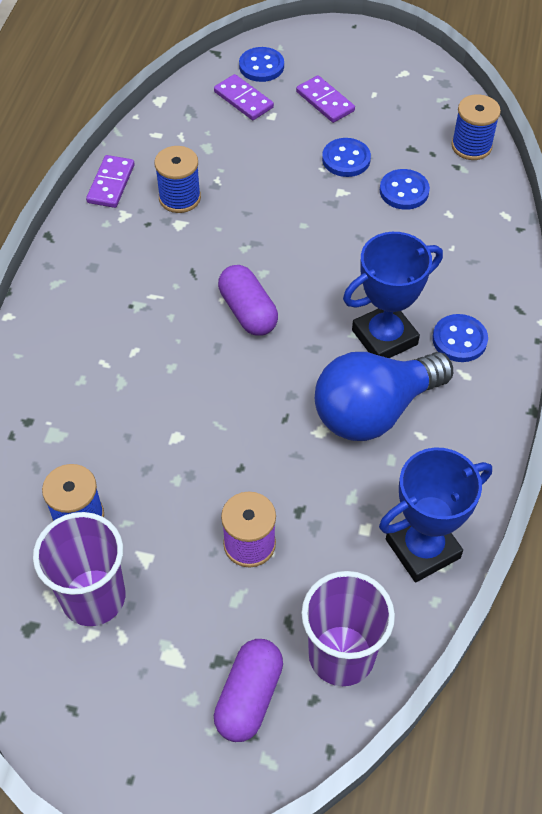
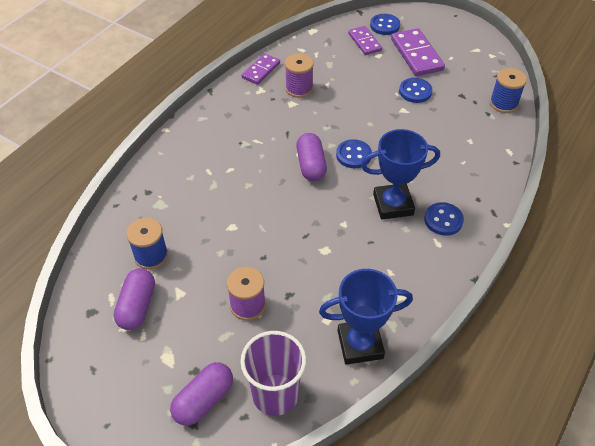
camera: 20 degrees right, 5 degrees down
(93, 597) = (137, 306): purple cup -> purple capsule
(179, 198) = (299, 88): blue spool -> purple spool
(325, 101) = (416, 55): purple domino -> purple domino, size x1.59
(374, 410) = (366, 248): blue light bulb -> none
(404, 191) = (445, 119): blue button -> blue button (353, 155)

